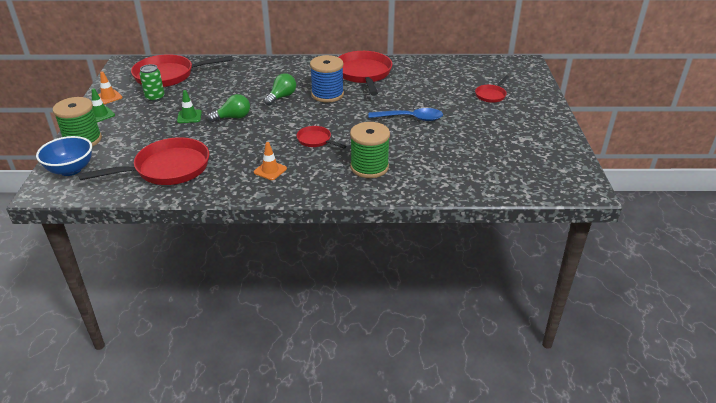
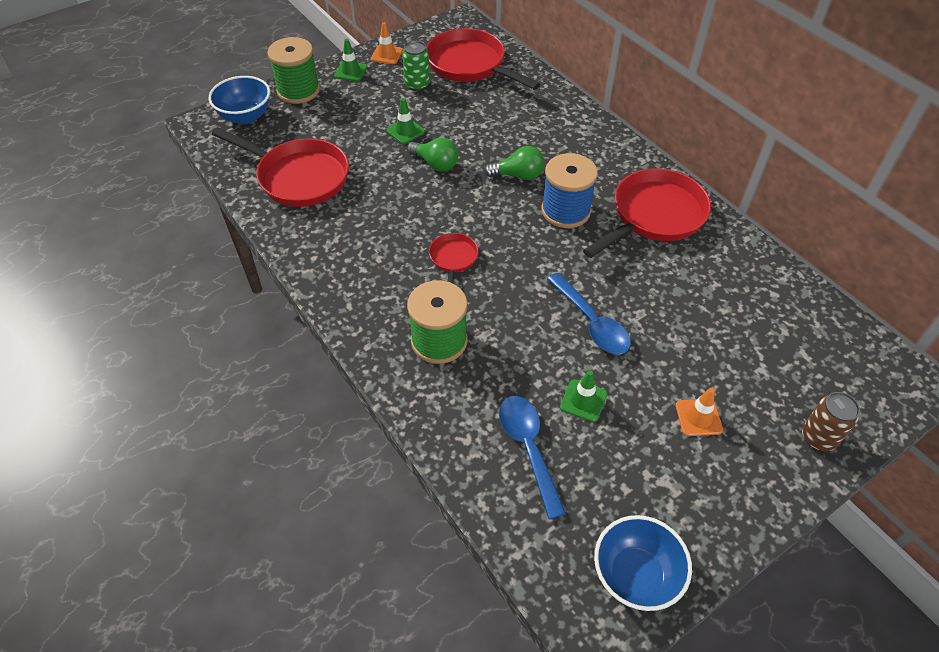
camera: 55 degrees right, 15 degrees up
(270, 170) = (359, 256): orange traffic cone -> orange traffic cone (698, 417)
(456, 140) = (583, 400): none -> green traffic cone
(469, 167) = (529, 449): none -> blue spoon
(491, 95) = (753, 384): red pan -> none
(533, 94) = (818, 437): none -> brown can
(565, 167) = (635, 576): none -> blue bowl

